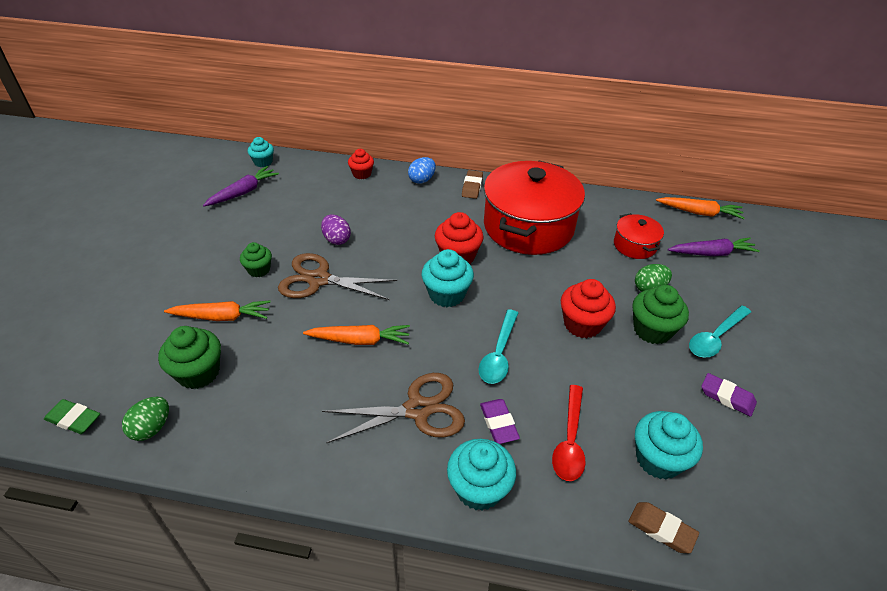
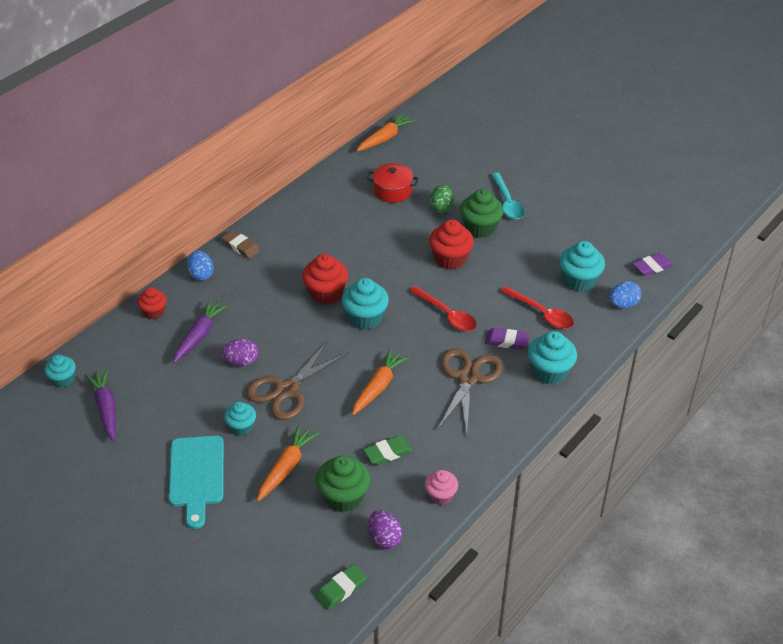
camera: 60 degrees left, 0 degrees up
(152, 428) = (384, 538): green egg -> purple egg
(190, 266) = (196, 475): none -> turquoise cutting board
(229, 454) = (440, 495): none -> pink cupcake
(259, 270) = (241, 427): green cupcake -> turquoise cupcake
(272, 383) = (388, 453): none -> green eraser
(498, 354) = (447, 315): turquoise spoon -> red spoon
(528, 226) = (323, 237): red pot -> none
(661, 529) = (623, 304): brown eraser -> blue egg
(711, 253) = (431, 158): purple carrot -> purple carrot (199, 336)
(727, 397) = (555, 226): purple eraser -> purple eraser (652, 267)

